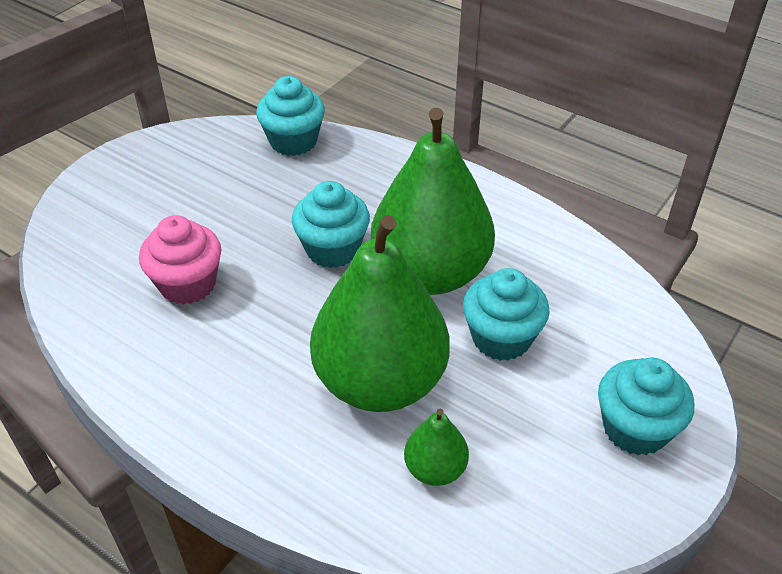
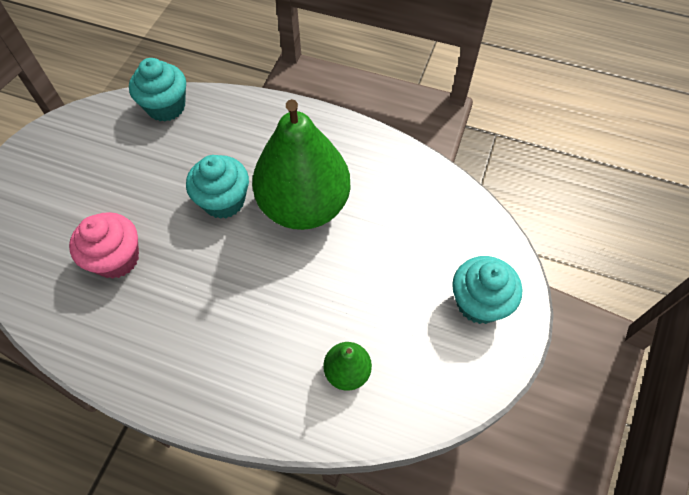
camera: 15 degrees left, 15 degrees up
(380, 382) = (289, 309): green pear -> none
(501, 338) = (369, 250): turquoise cupcake -> none

